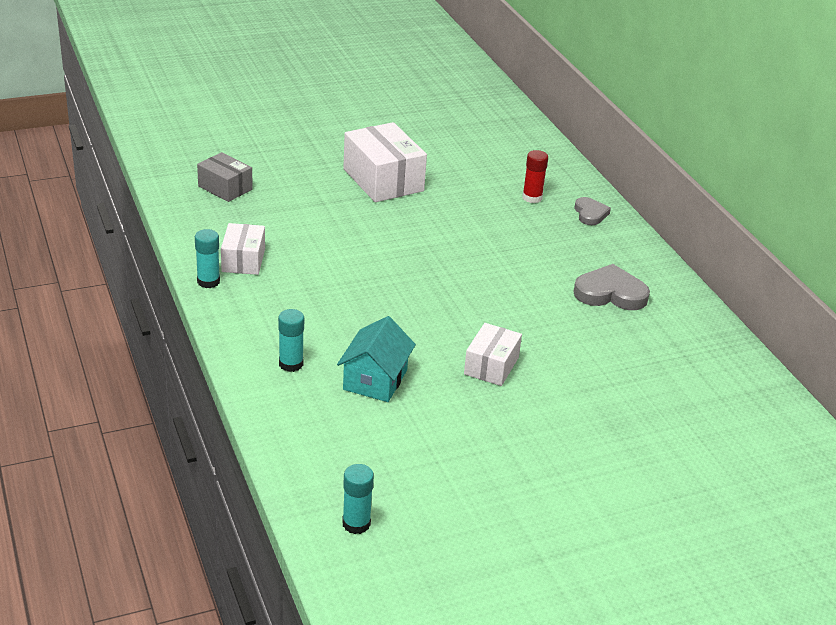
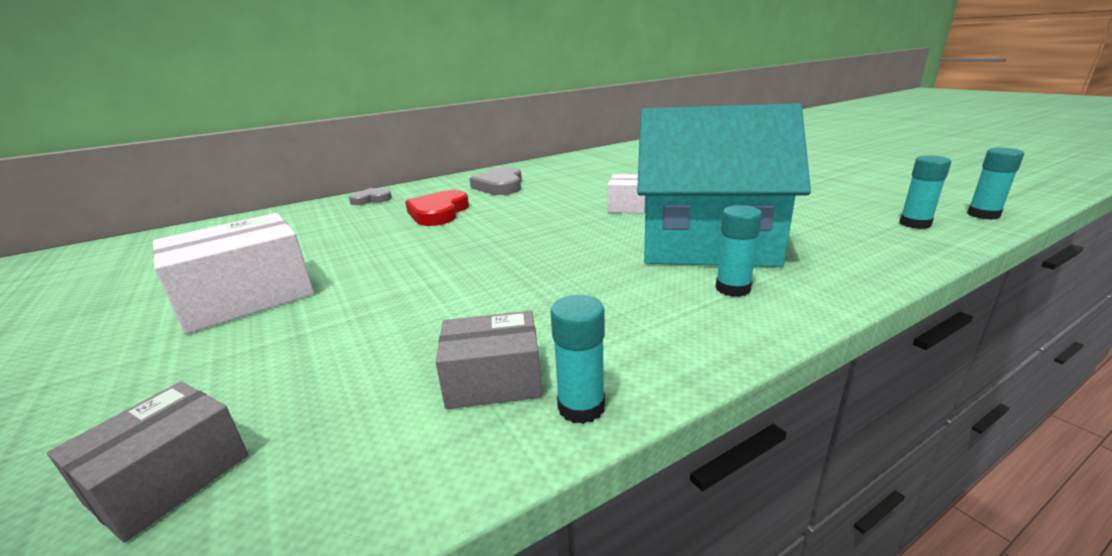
camera: 95 degrees left, 10 degrees down
(243, 260) = (493, 380): white box -> grey box
(355, 589) = (983, 215): none -> turquoise glue stick
(375, 380) = (706, 243): turquoise house -> turquoise house, size x1.99
(526, 251) = (438, 213): none -> red heart
(532, 198) = (333, 219): red glue stick -> none

